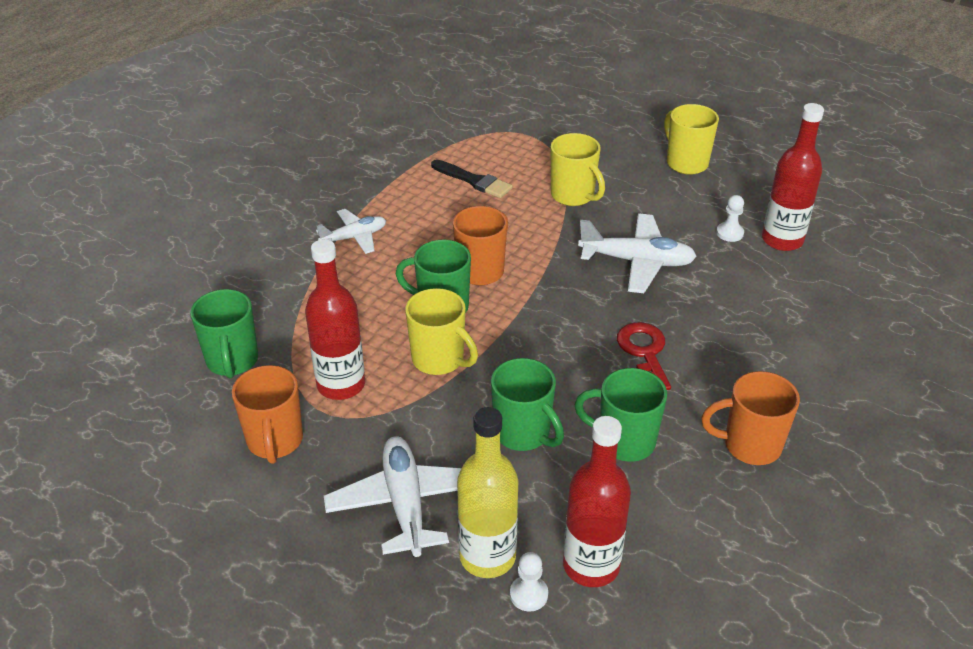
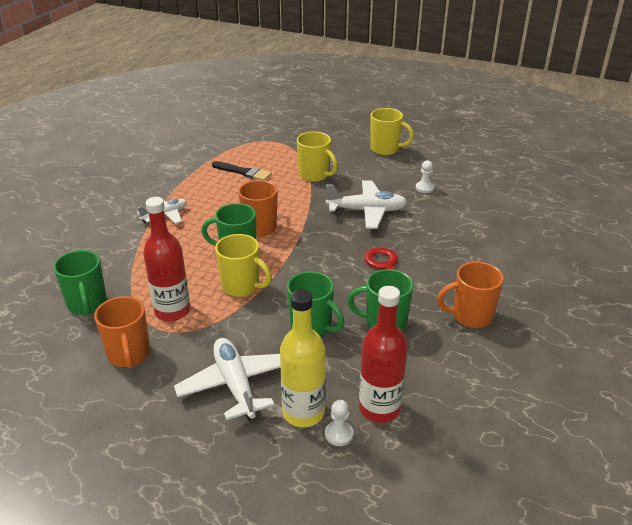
camera: 10 degrees left, 5 degrees down
(686, 163) = (385, 149): yellow mug -> yellow mug turned 150 degrees clockwise
(782, 240) = (460, 189): red bottle -> none

